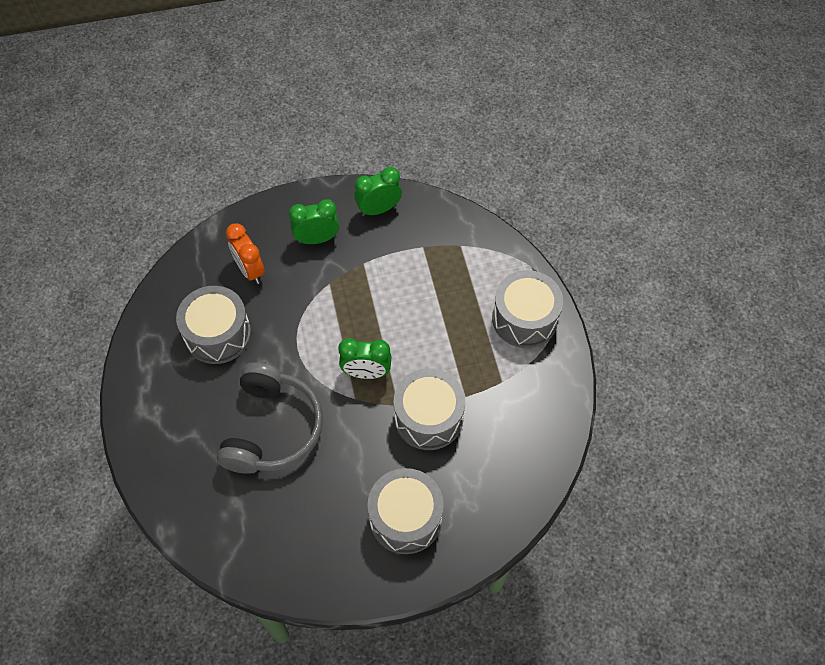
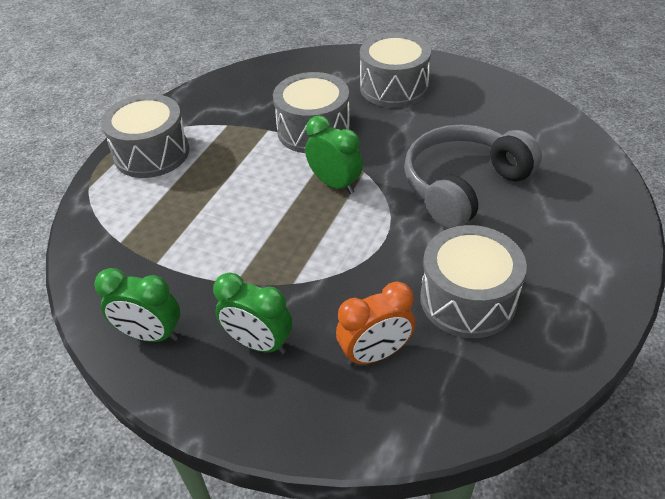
camera: 140 degrees left, 15 degrees down
(250, 270) = (375, 354): orange clock -> orange clock turned 60 degrees clockwise

